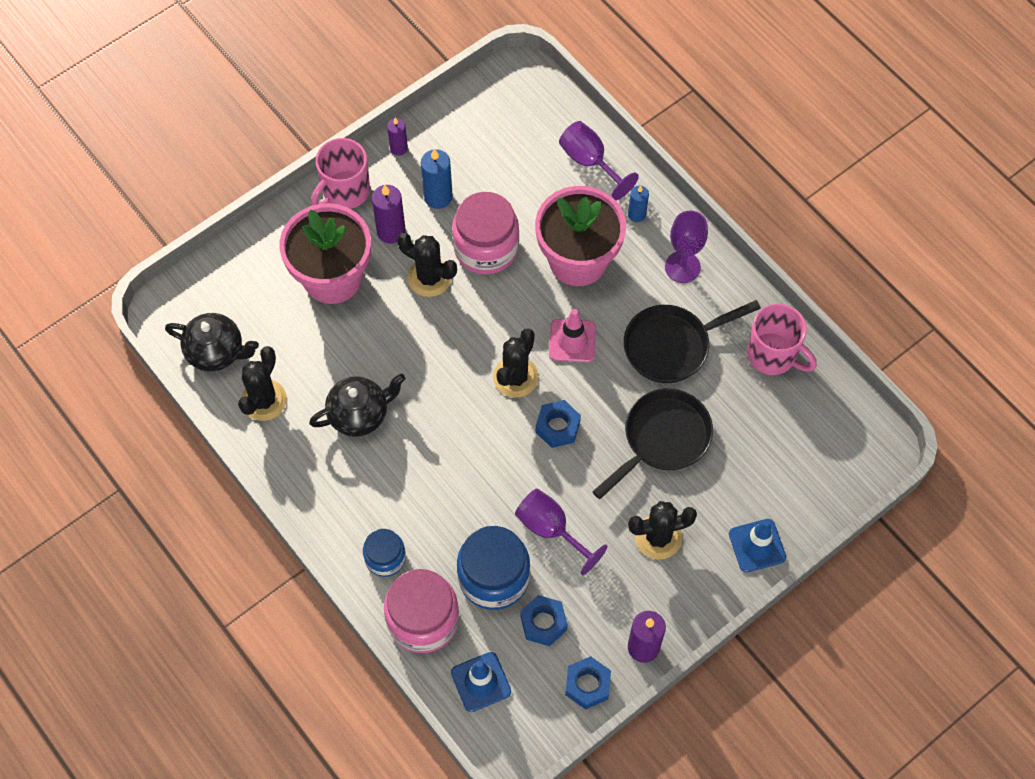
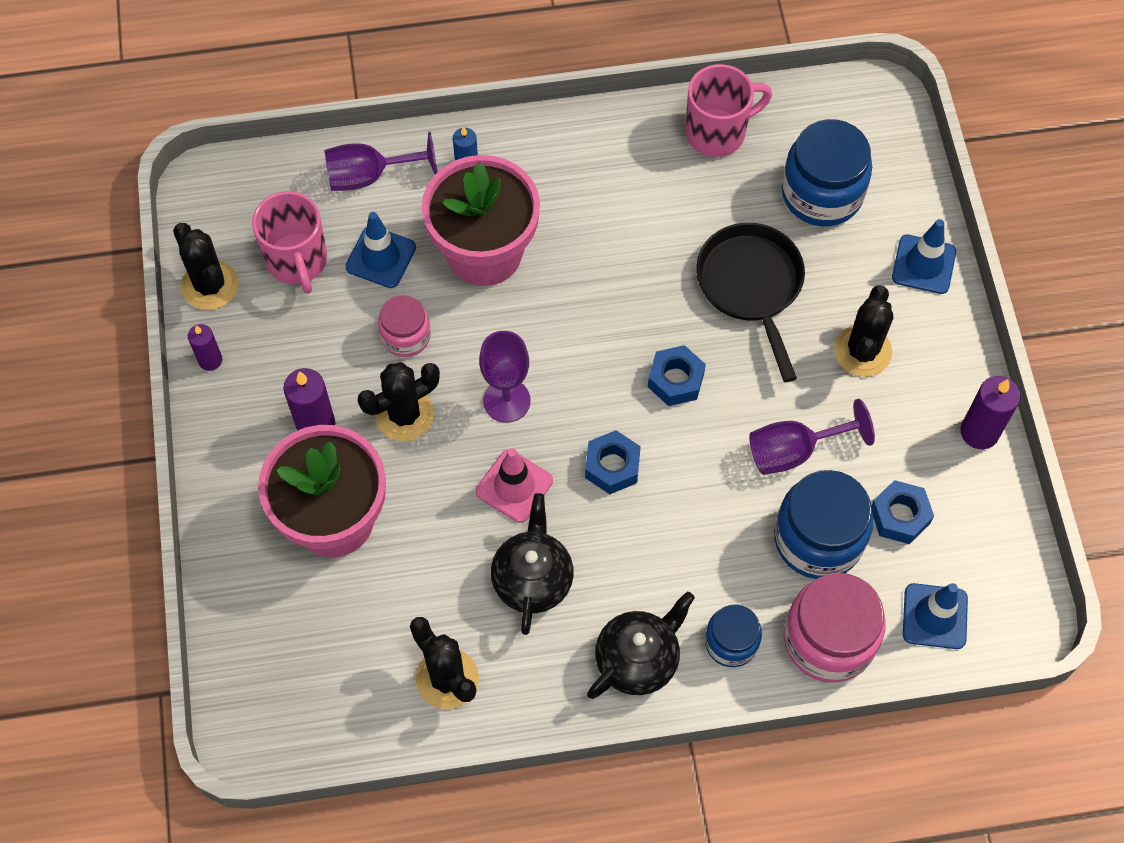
camera: 60 degrees left, 0 degrees up
(216, 352) = (346, 702): black teapot -> black teapot (638, 659)
(345, 192) = (227, 448): pink mug -> pink mug (297, 261)
(438, 197) = (305, 351): blue candle -> none
(486, 248) = (406, 336): pink jar -> pink jar, size x0.58
(515, 377) = (588, 390): black cactus -> black cactus (210, 285)
(534, 202) = (381, 257): none -> blue traffic cone
(572, 341) = (580, 311): pink traffic cone -> pink traffic cone (514, 486)
(587, 685) = (993, 509): blue nut -> blue nut (612, 466)
(671, 346) = (647, 219): black pan -> none
(682, 267) = (560, 158): purple goblet -> purple goblet (506, 401)
(770, 448) = (822, 193): none -> blue jar

